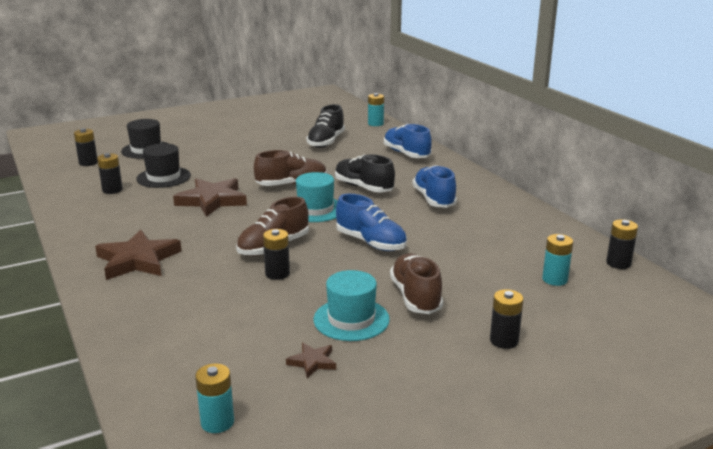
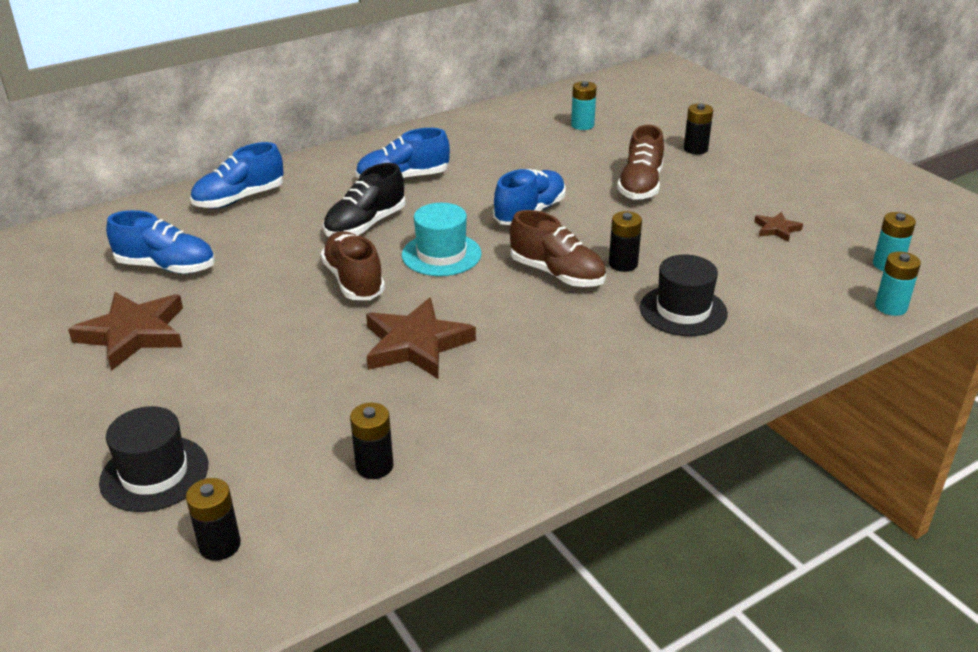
camera: 95 degrees left, 10 degrees up
(138, 260) = (624, 374): brown star -> brown star (133, 334)
(163, 177) = (315, 415): black hat -> black hat (683, 311)
(326, 142) = (166, 267): black shoe -> blue shoe
(351, 319) = (696, 215): turquoise hat -> none
(375, 124) = (87, 228): turquoise battery -> turquoise battery (891, 307)
(416, 297) = (640, 186): brown shoe -> brown shoe turned 60 degrees counterclockwise
(618, 263) = (542, 99): black battery -> none

